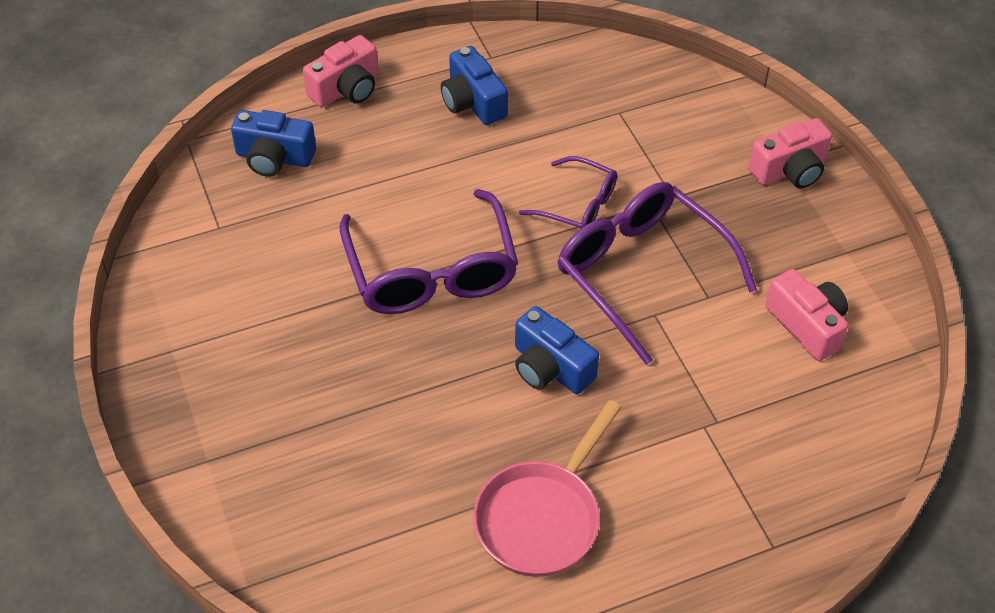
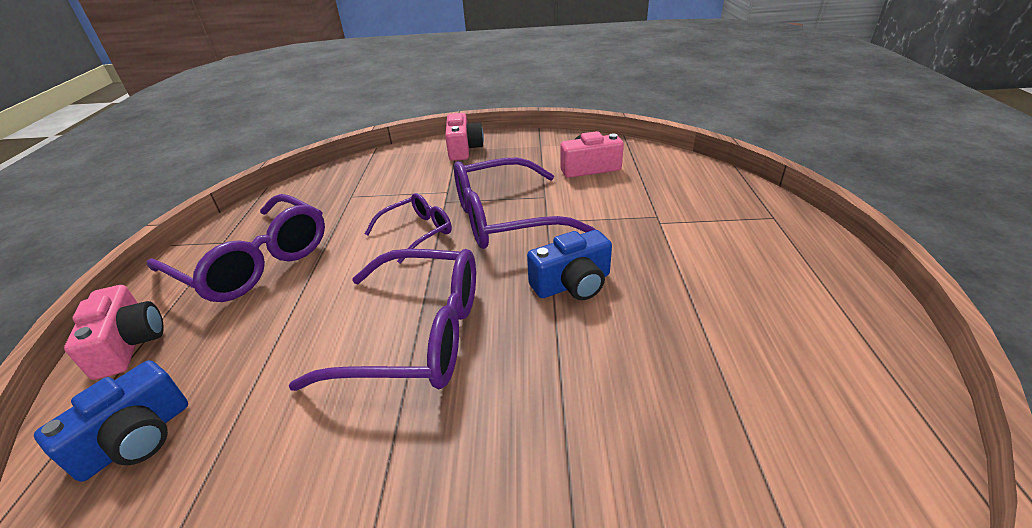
camera: 65 degrees left, 15 degrees down
(473, 102) = (254, 262): blue camera -> purple glasses
(542, 517) = (739, 327): pink pan -> none

